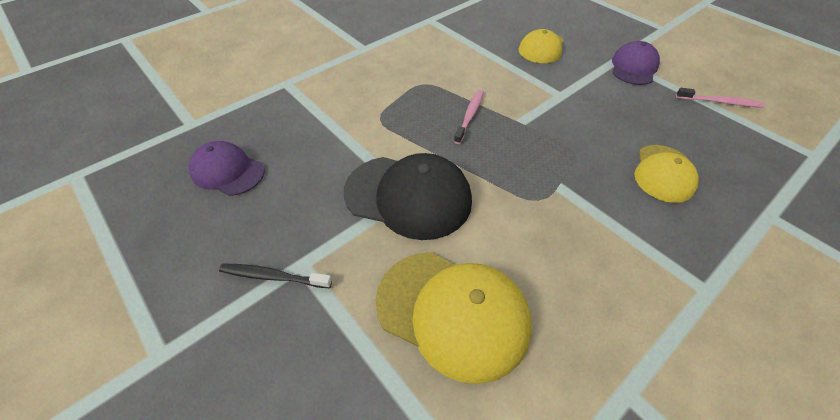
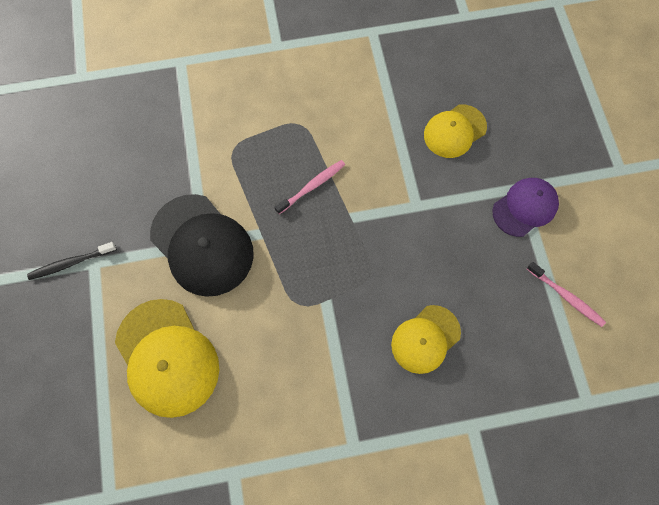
camera: 30 degrees right, 20 degrees up
(227, 171) = (85, 146): purple cap -> none
(274, 277) = (71, 263): black toothbrush -> black toothbrush turned 60 degrees counterclockwise

